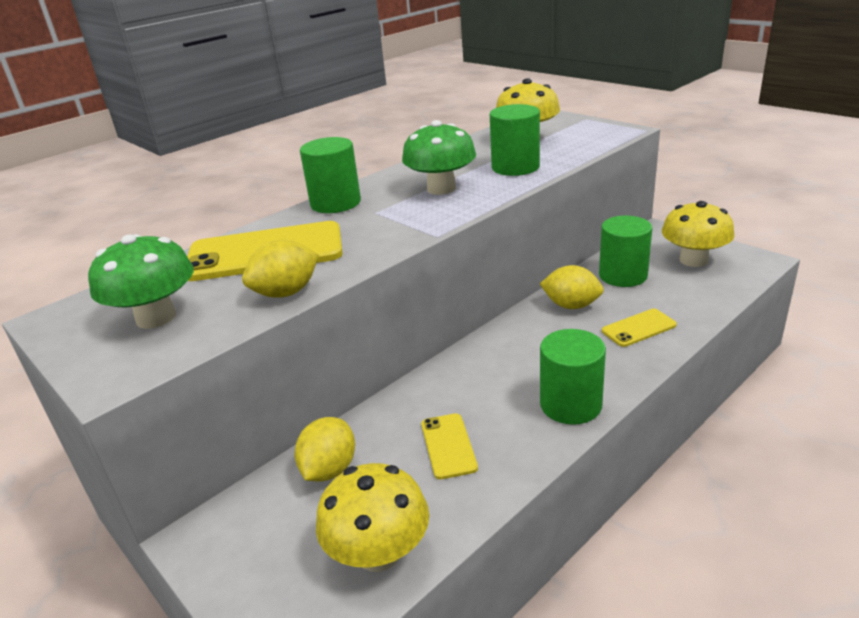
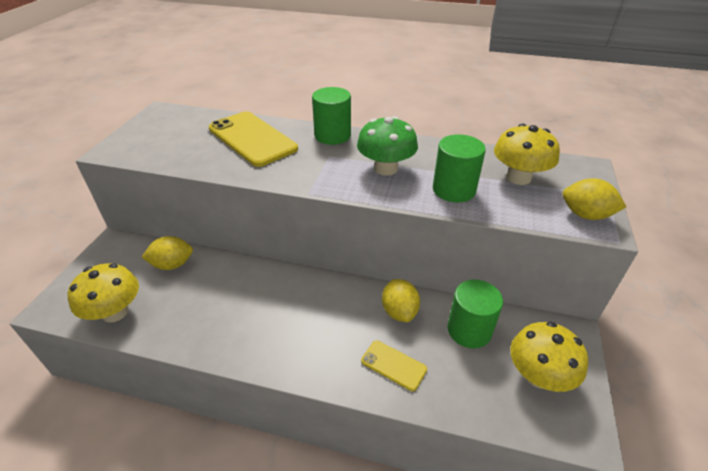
camera: 55 degrees right, 10 degrees up
(156, 317) = (168, 137): green mushroom -> none
(286, 293) = (207, 165): yellow lemon -> yellow lemon (585, 215)
(448, 446) = (208, 305): yellow phone -> none
(570, 404) = (273, 353): green cylinder -> none

